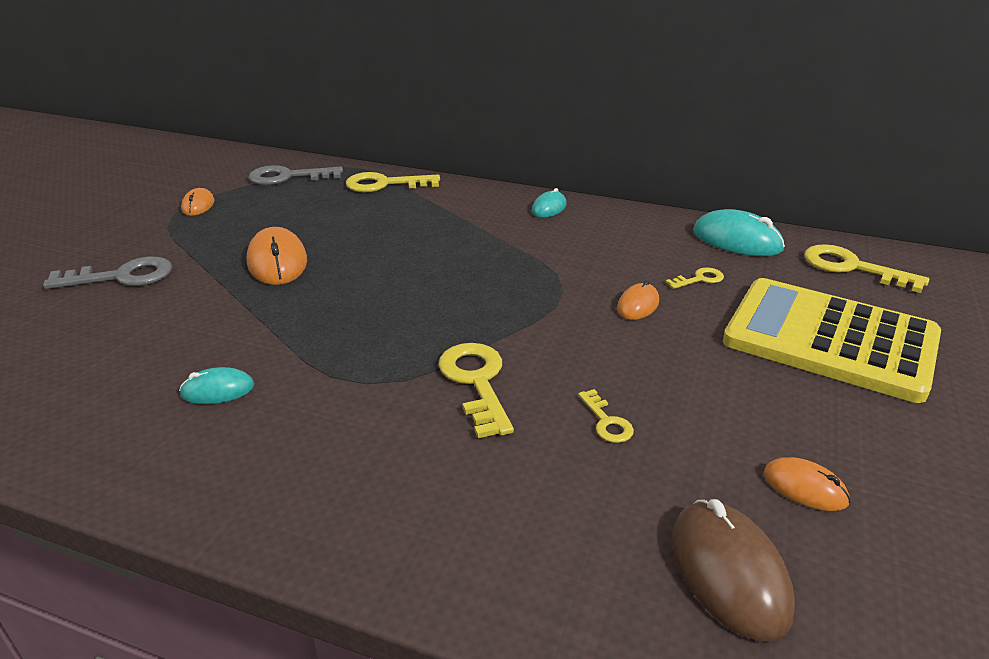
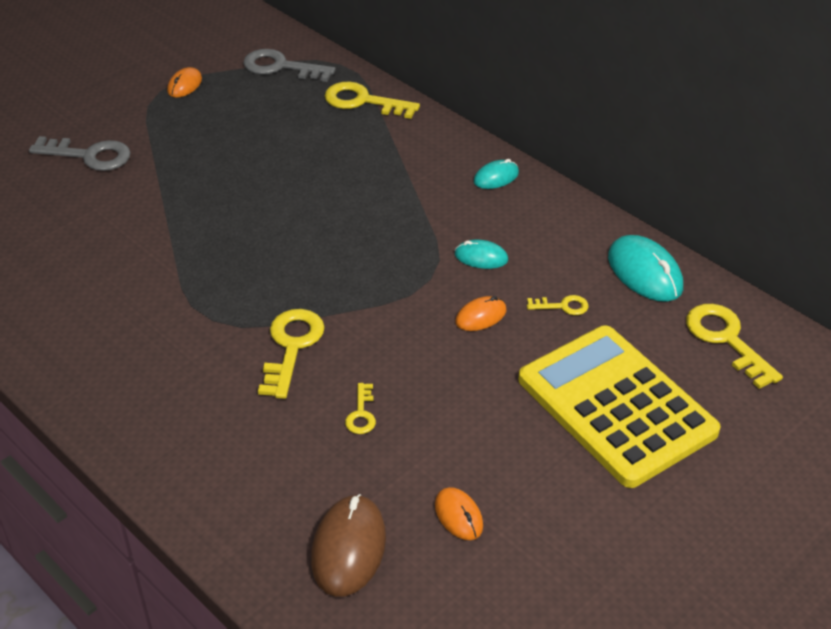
camera: 25 degrees right, 10 degrees up
(217, 390) = (107, 291): turquoise mouse -> turquoise mouse (481, 257)
(277, 262) = (214, 175): orange mouse -> none

